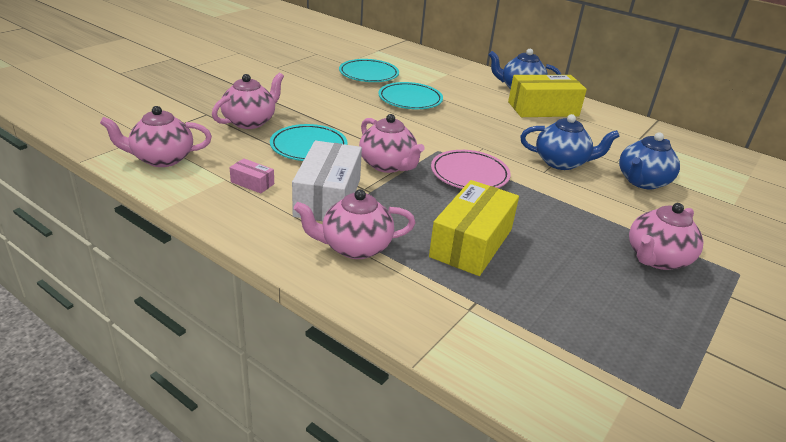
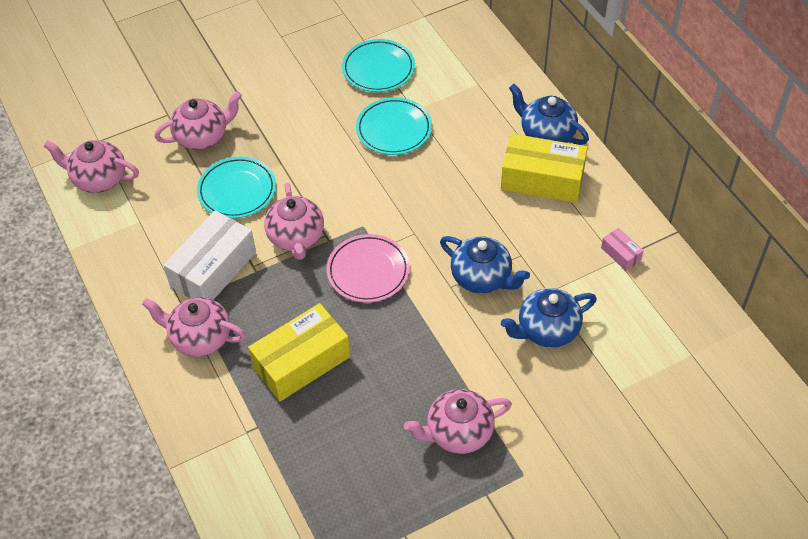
camera: 30 degrees right, 20 degrees up
(252, 183) = (159, 232): pink box -> pink box (621, 254)

